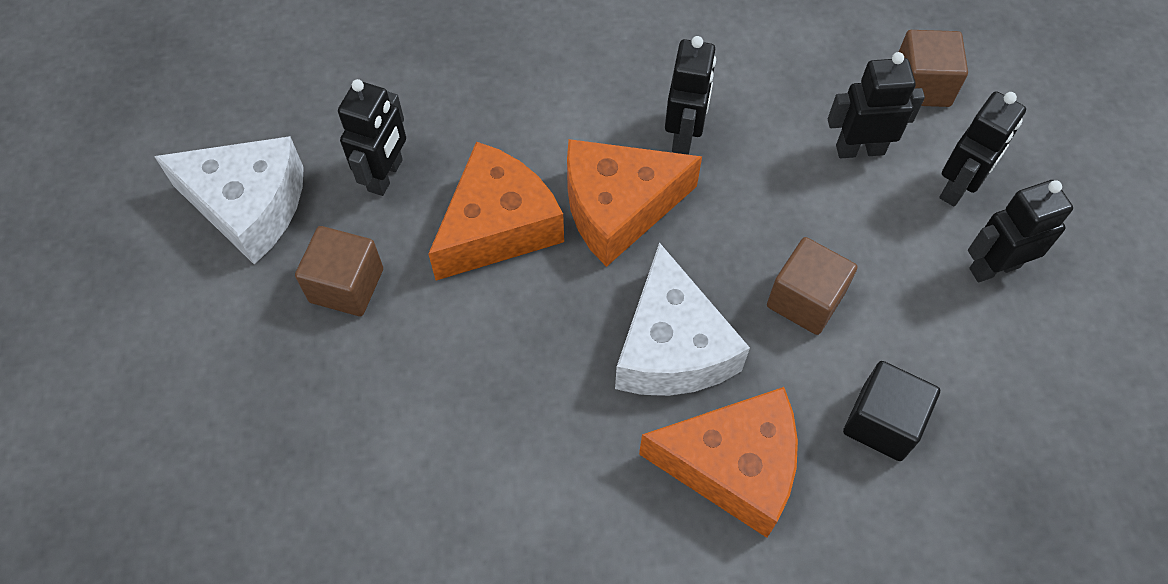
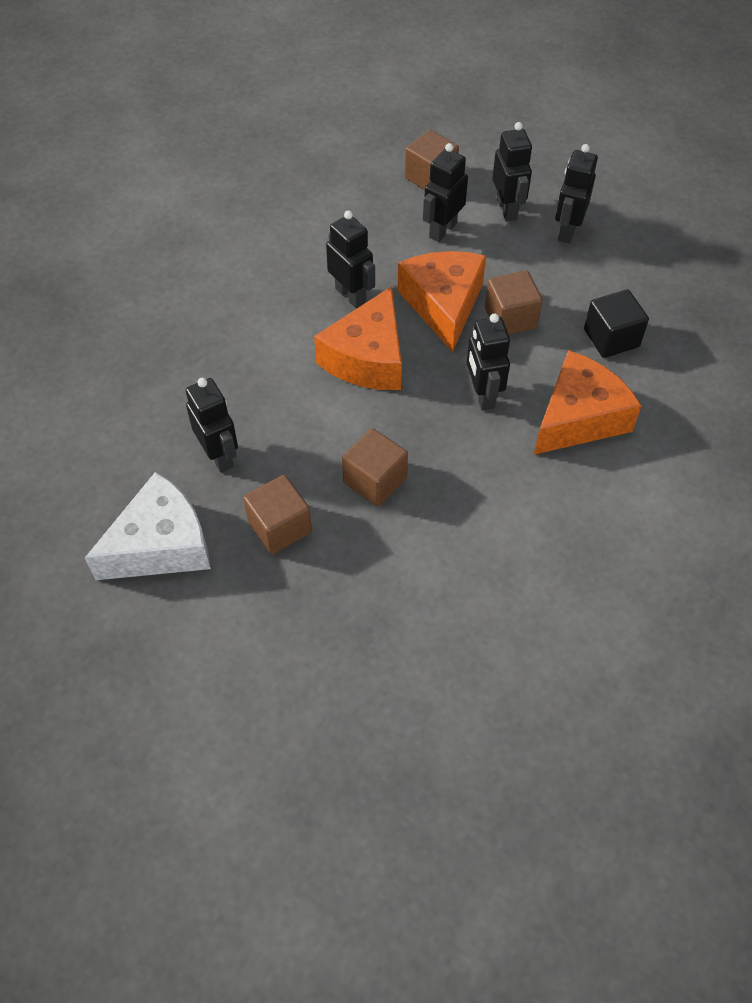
camera: 50 degrees left, 5 degrees down
(471, 326) = (375, 480): none -> brown cube
(498, 226) = (319, 423): orange cheese -> orange cheese (443, 305)
(672, 347) = (482, 395): white cheese -> black robot

